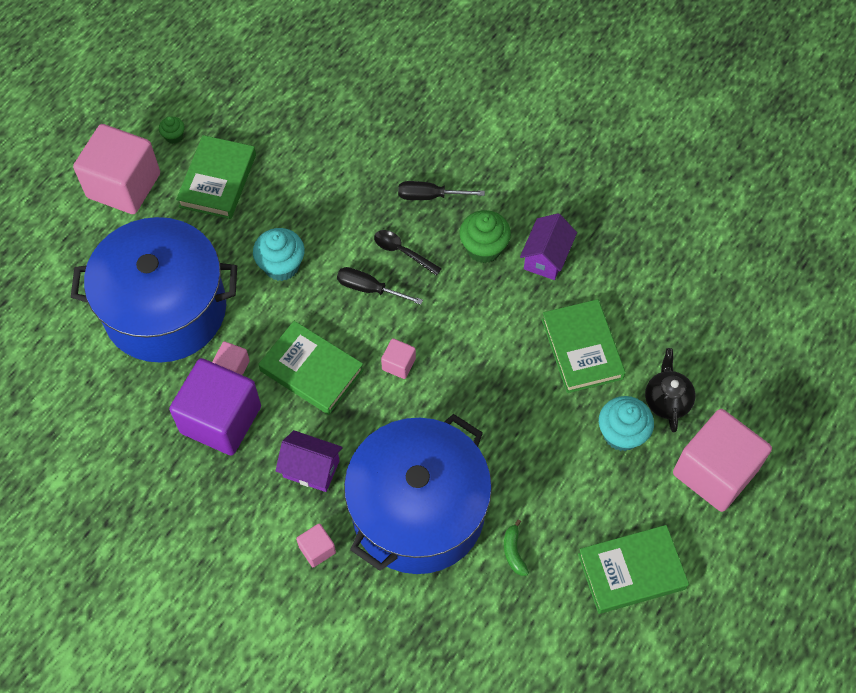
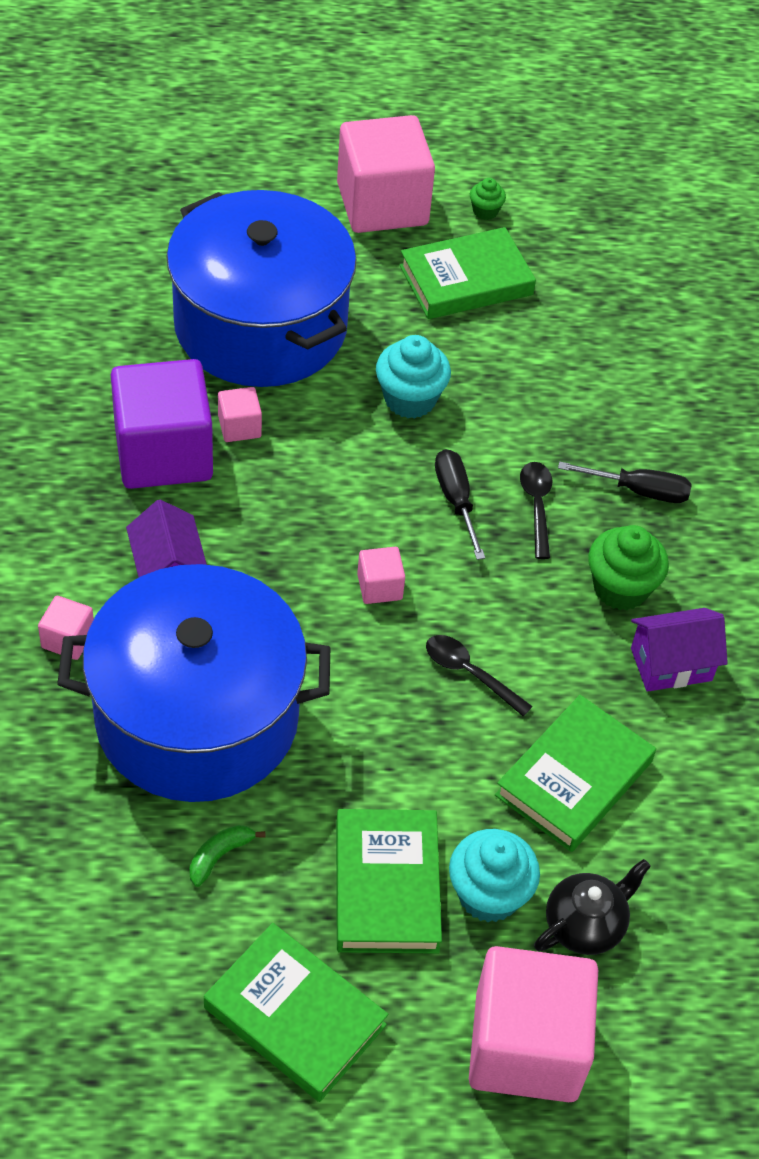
camera: 50 degrees right, 10 degrees down
(311, 370) = (297, 504): green book -> green book (386, 886)
(429, 196) = (639, 491): black screwdriver -> black screwdriver turned 135 degrees clockwise
(485, 356) = (470, 673): none -> black spoon

